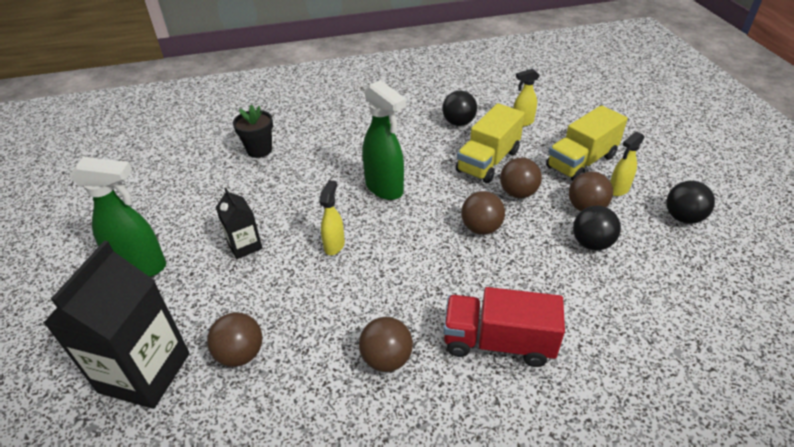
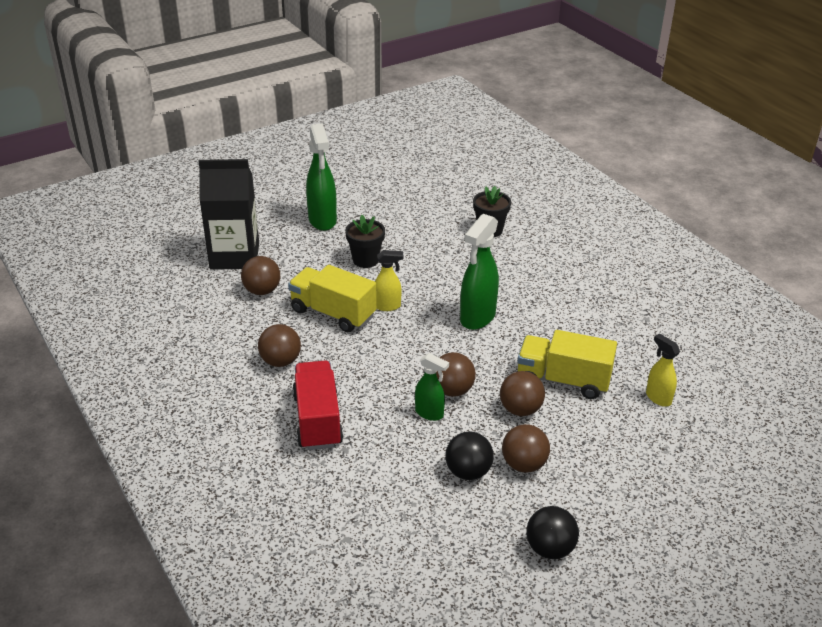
camera: 70 degrees right, 5 degrees down
(245, 246) = (365, 260): black carton -> black flower pot
(458, 123) = (621, 347): black ball -> none
(509, 251) = (429, 413): none -> green spray bottle
(581, 162) = (608, 455): yellow truck -> yellow truck (333, 313)
(618, 190) = (571, 490): yellow spray bottle -> none

